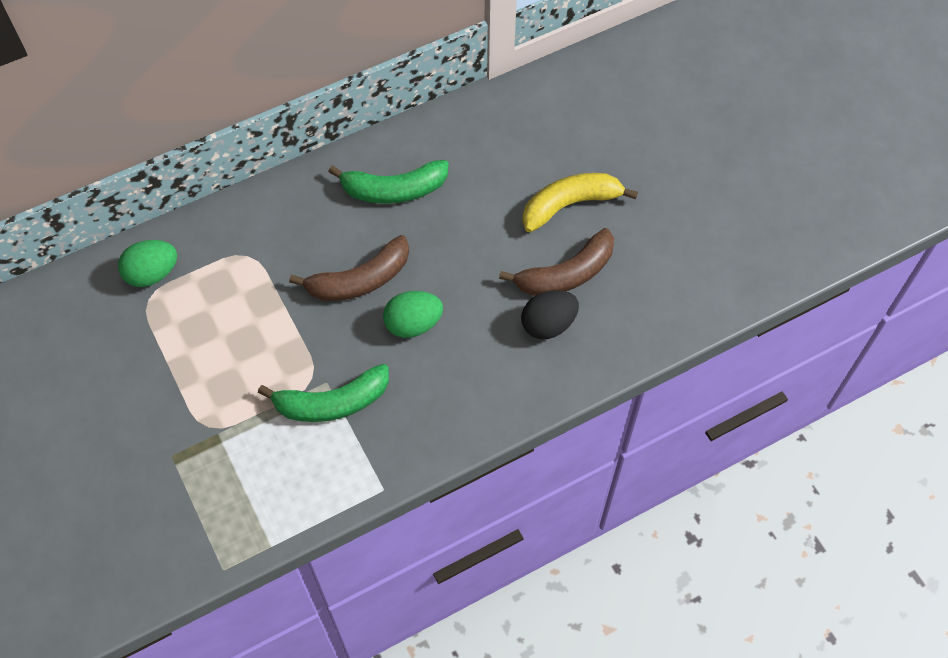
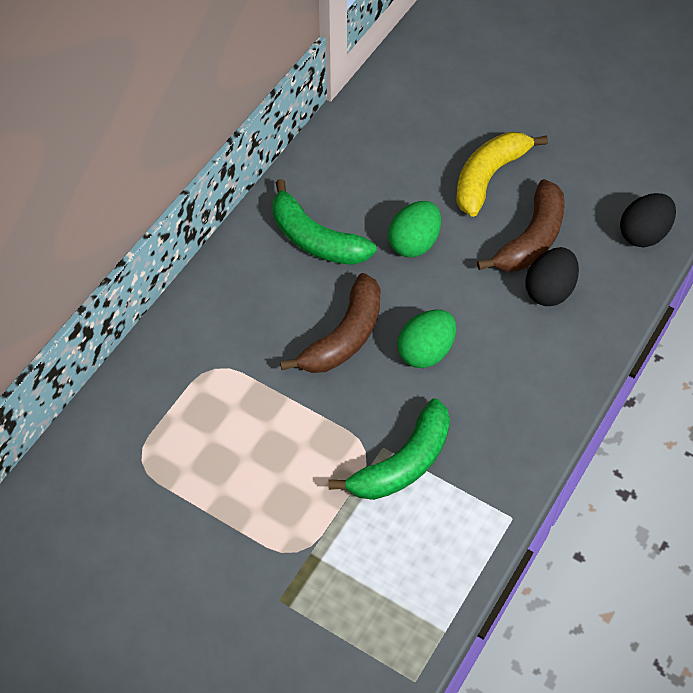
camera: 30 degrees left, 5 degrees down
(152, 274) = (127, 433): green egg -> green egg (414, 243)
(394, 190) = (315, 239): green banana -> green banana turned 75 degrees clockwise
(664, 316) = (643, 234): none -> black egg

